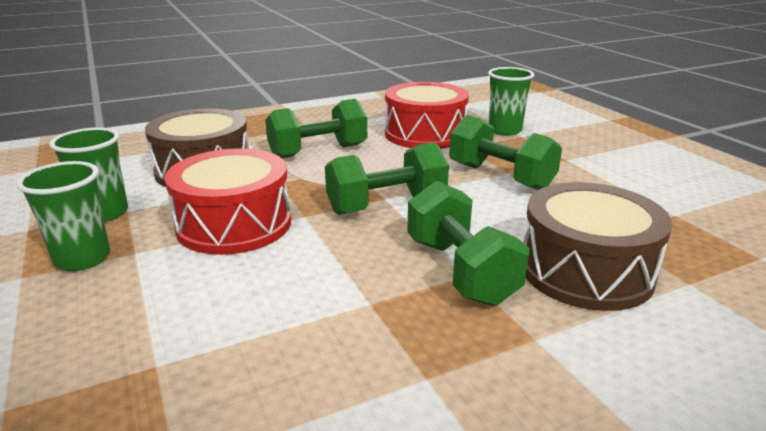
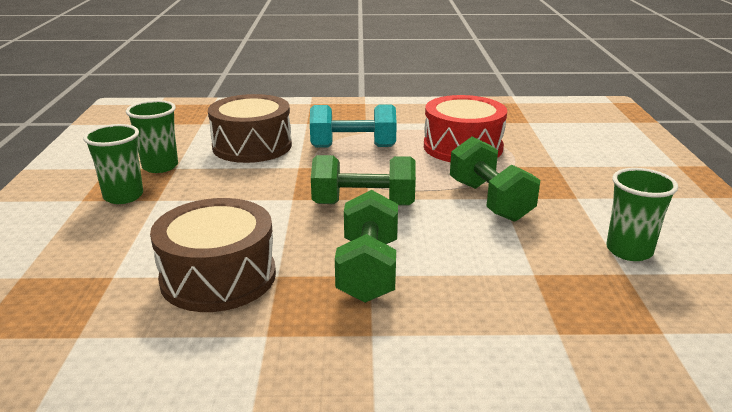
camera: 25 degrees right, 0 degrees up
(234, 224) = (237, 194): red drum -> none
(318, 151) = (353, 147): green dumbbell -> turquoise dumbbell
(505, 130) = (545, 157): green cup -> green cup (629, 251)
(585, 270) = (473, 297): brown drum -> brown drum (218, 277)

